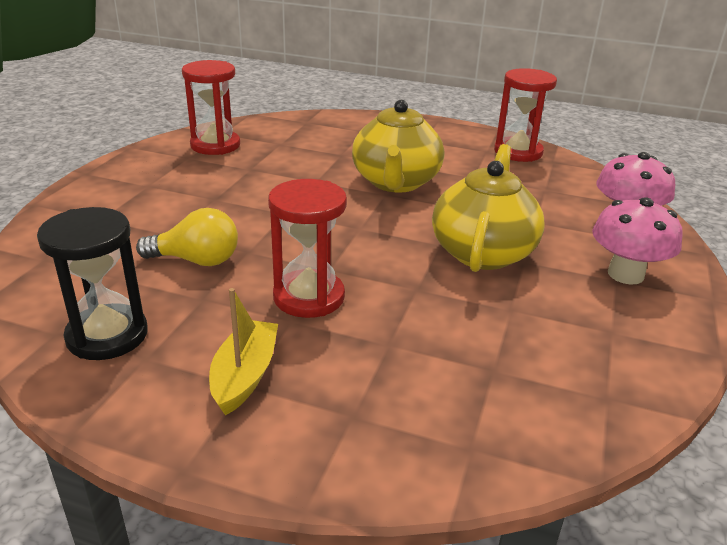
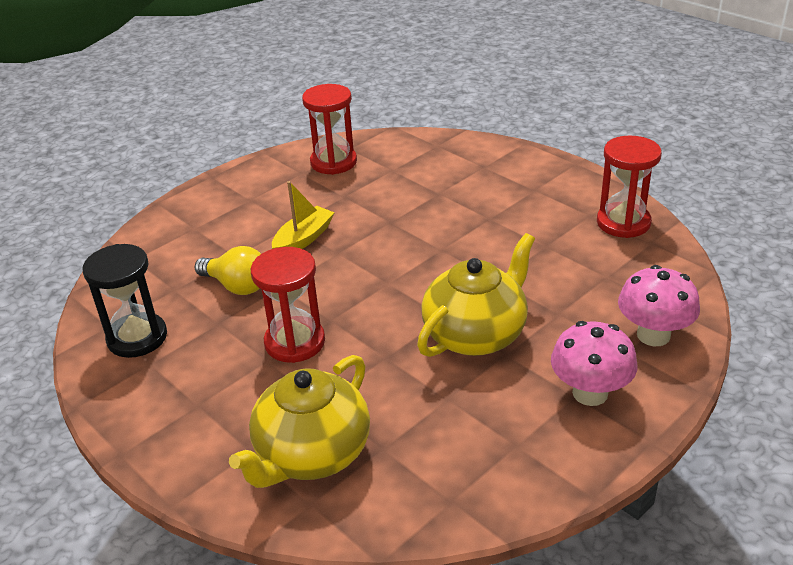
camera: 30 degrees right, 5 degrees up
(245, 375) = (203, 397): yellow boat -> yellow boat (303, 239)
(396, 182) = (462, 238): yellow teapot -> yellow teapot (312, 454)

